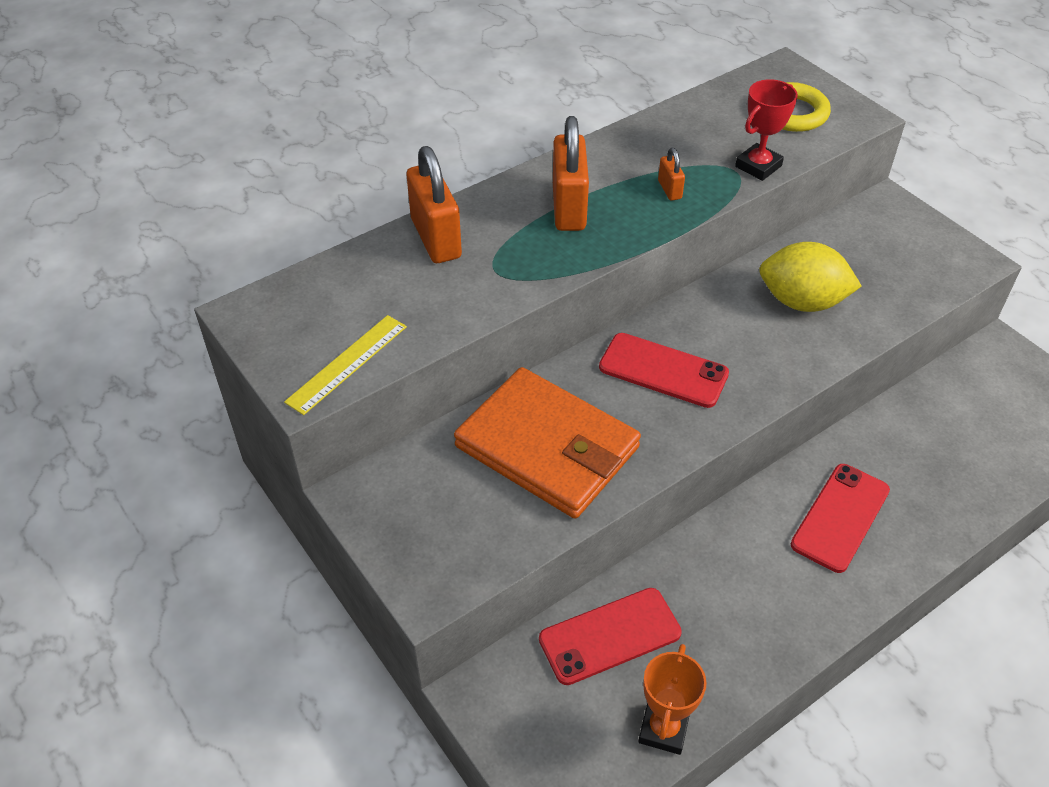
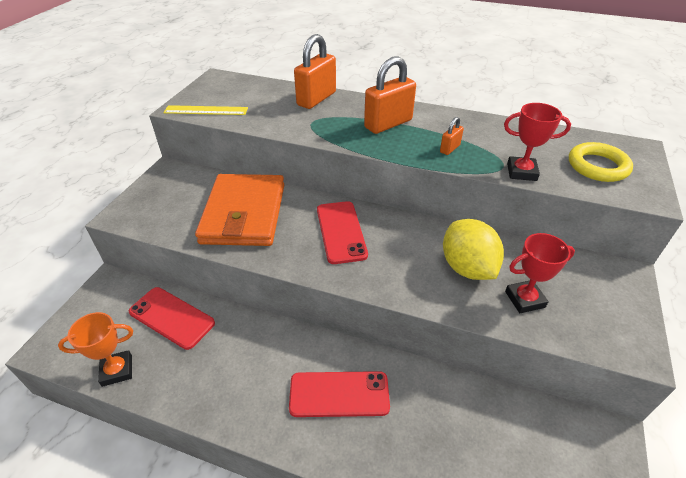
camera: 55 degrees right, 5 degrees down
(872, 289) = (524, 299): none -> red trophy

